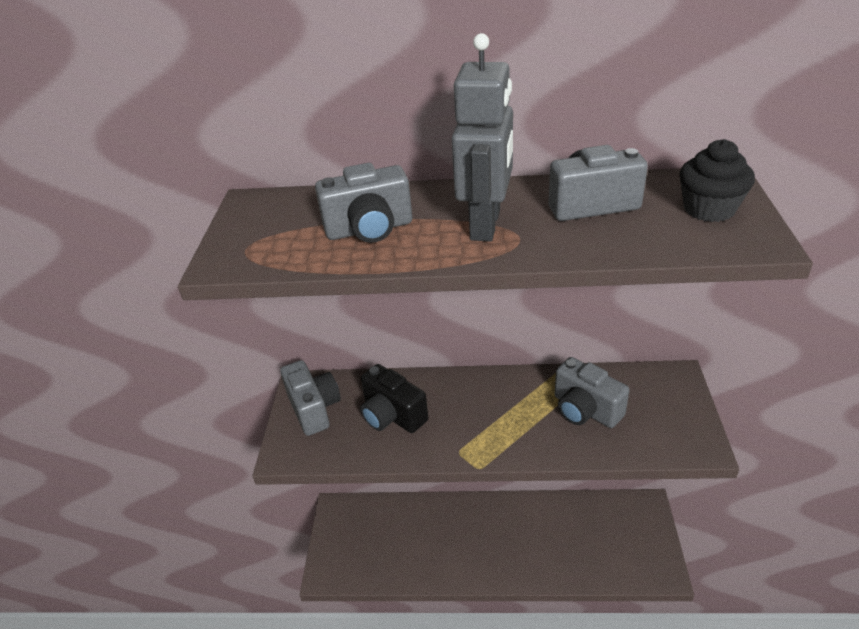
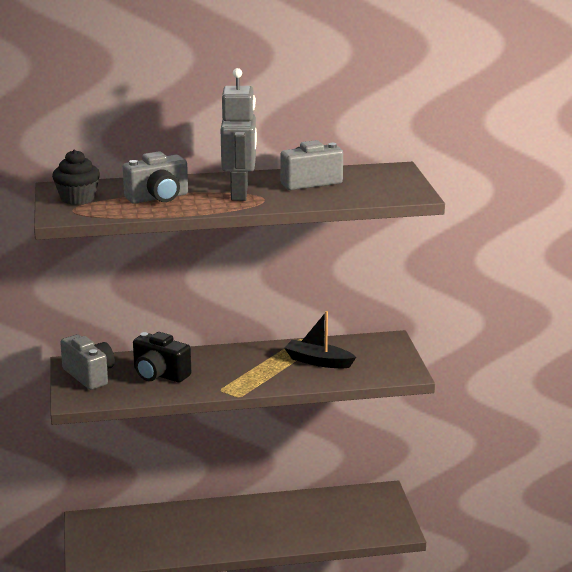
camera: 15 degrees left, 15 degrees down
(585, 410) = (318, 361): grey camera -> black boat
(709, 209) = (386, 182): black cupcake -> black cupcake (77, 198)

